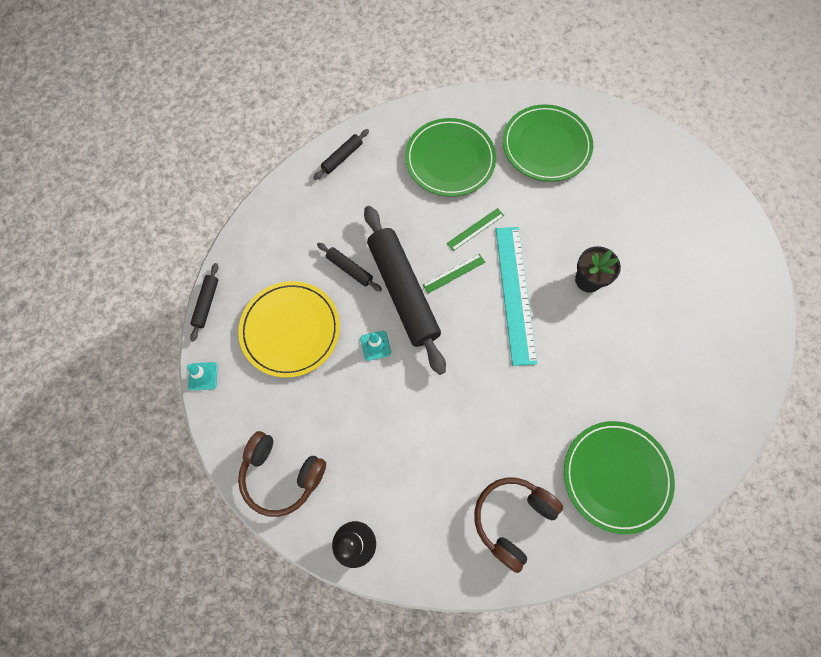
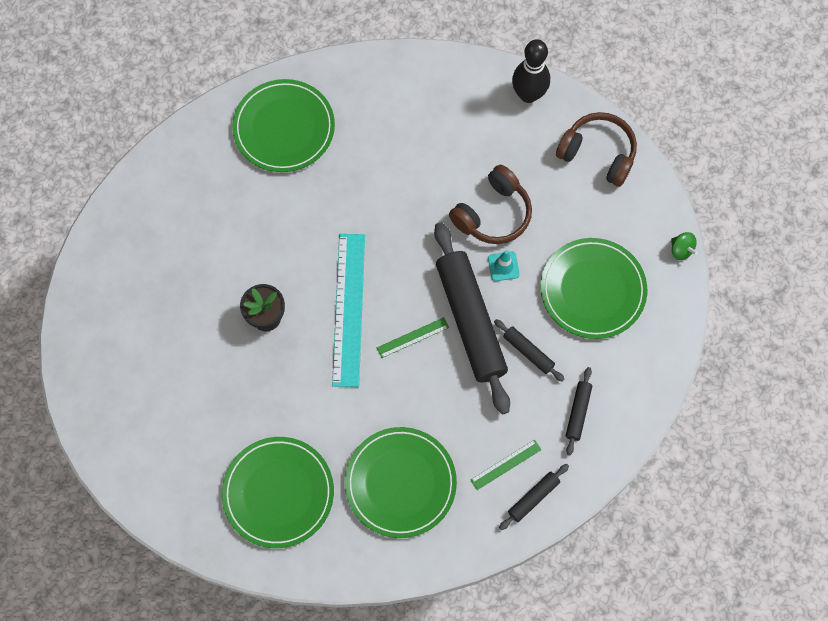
camera: 175 degrees left, 0 degrees up
(203, 376) = (681, 250): turquoise traffic cone -> green spinning top
(206, 303) = (684, 326): black rolling pin -> black rolling pin (578, 412)
(290, 330) = (592, 290): yellow plate -> green plate
(475, 229) = (381, 388): green ruler -> green ruler (505, 464)
(512, 519) = (386, 101): brown headphones -> brown headphones (493, 214)

